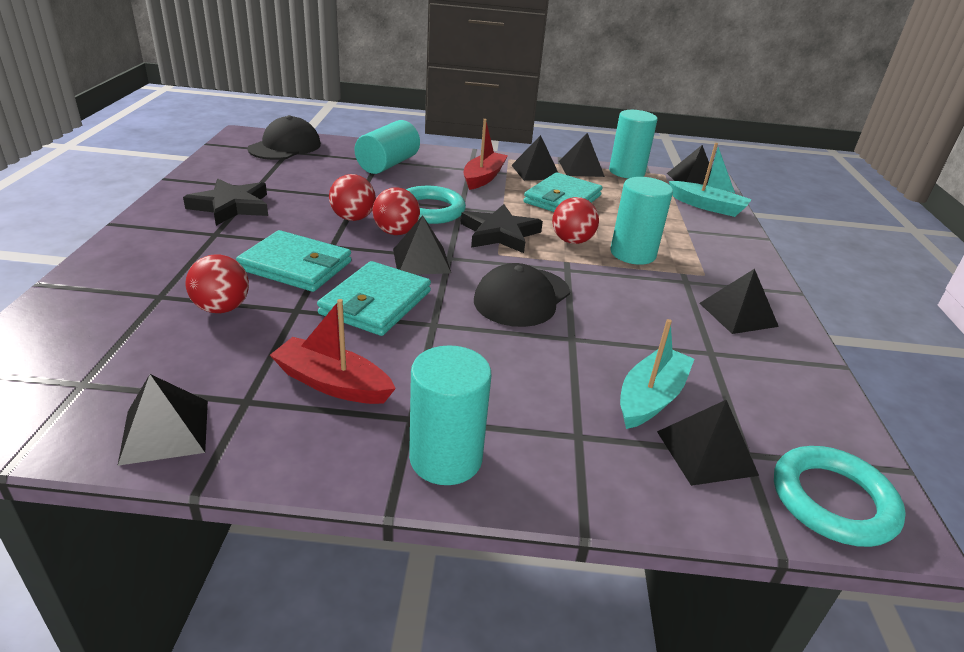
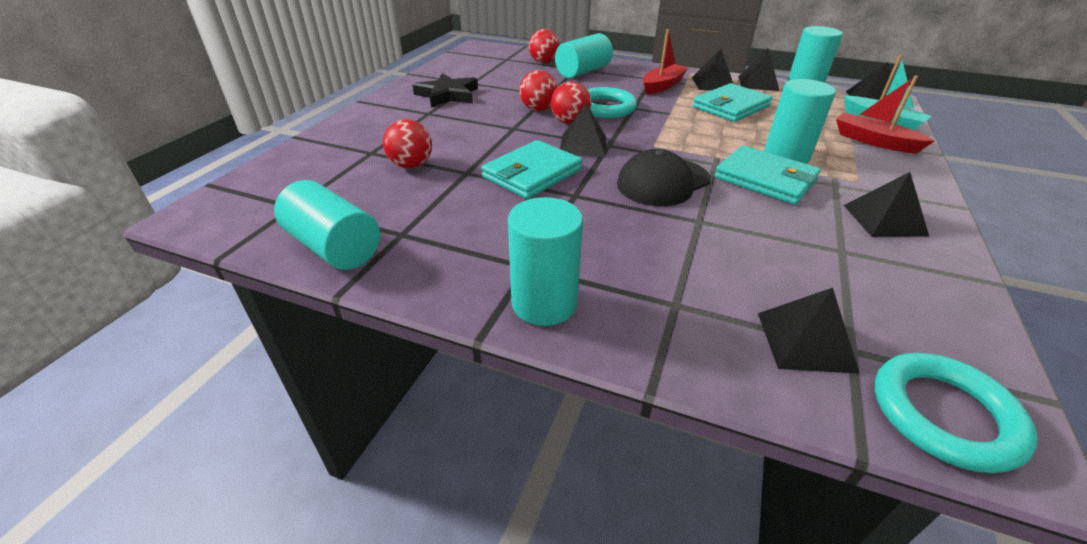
camera: 20 degrees right, 5 degrees up
(165, 431) = (334, 247): black pyramid -> turquoise cylinder
(285, 147) = (505, 55): black cap -> none
(296, 266) = (479, 140): turquoise wallet -> turquoise wallet (765, 179)
(332, 383) = (472, 230): red boat -> red boat (873, 141)
(499, 234) = (661, 130): black star -> none
(572, 241) = (728, 141): red ball -> red ball (544, 62)
(650, 397) = (761, 282): turquoise boat -> none

